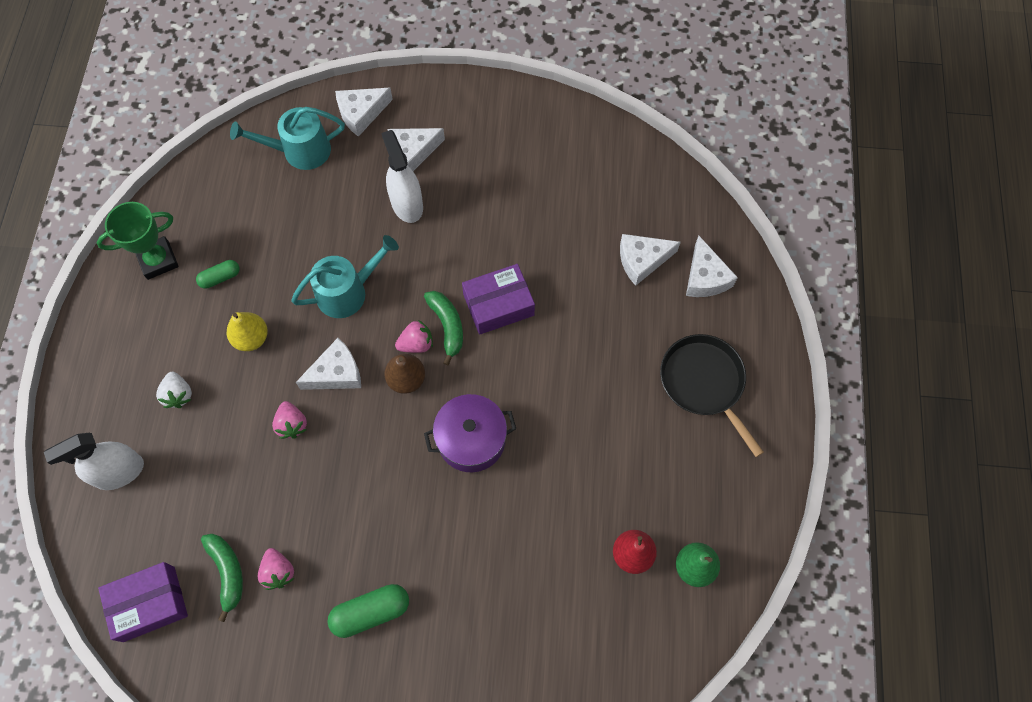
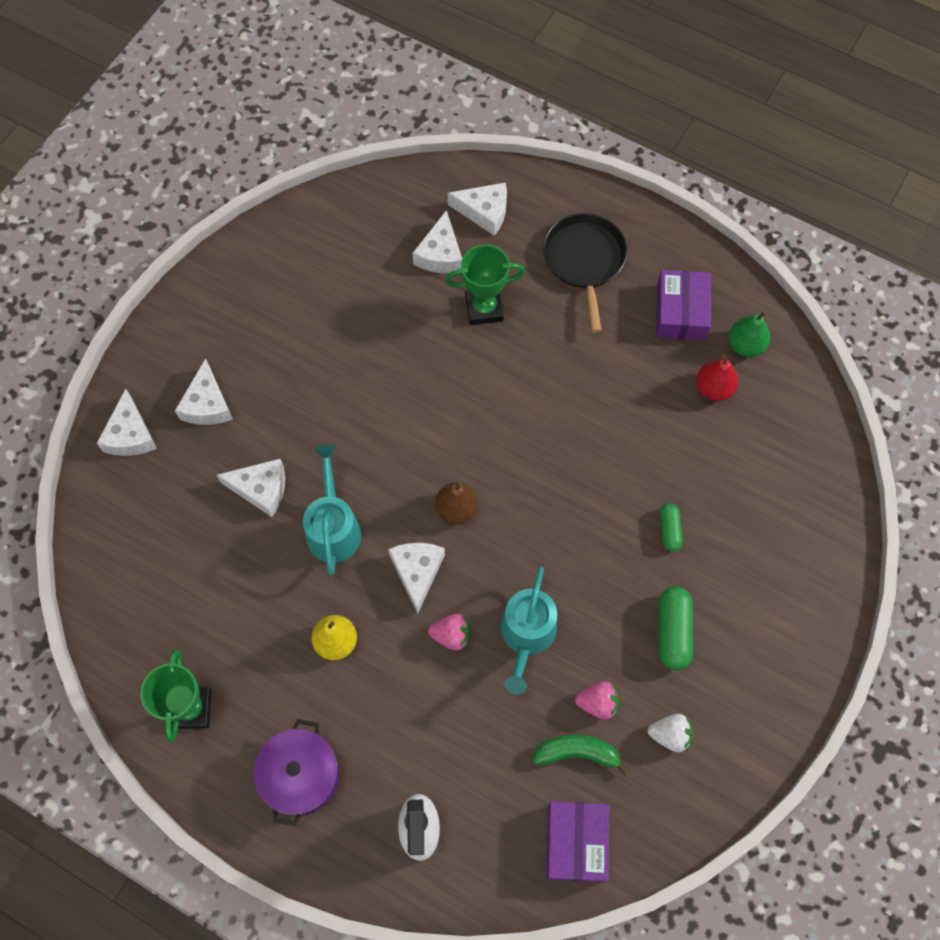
camera: 65 degrees left, 0 degrees up
(178, 395) = (363, 739): white strawberry -> white strawberry (670, 735)
(220, 278) = (248, 649): green capsule -> green capsule (669, 530)
(300, 151) = (140, 512): turquoise watering can -> turquoise watering can (526, 635)
(357, 224) = (261, 489): none -> white cheese
(407, 204) = (264, 433): white spray bottle -> none
(416, 344) = (424, 485): pink strawberry -> none
(447, 326) = (420, 449): green banana -> none
(471, 440) = (546, 476): purple pot -> purple pot (301, 776)
(498, 305) = (421, 395): purple box -> purple box (681, 312)
(608, 319) = (484, 308): none -> green trophy
(704, 383) = (584, 260): black pan -> black pan turned 90 degrees clockwise

